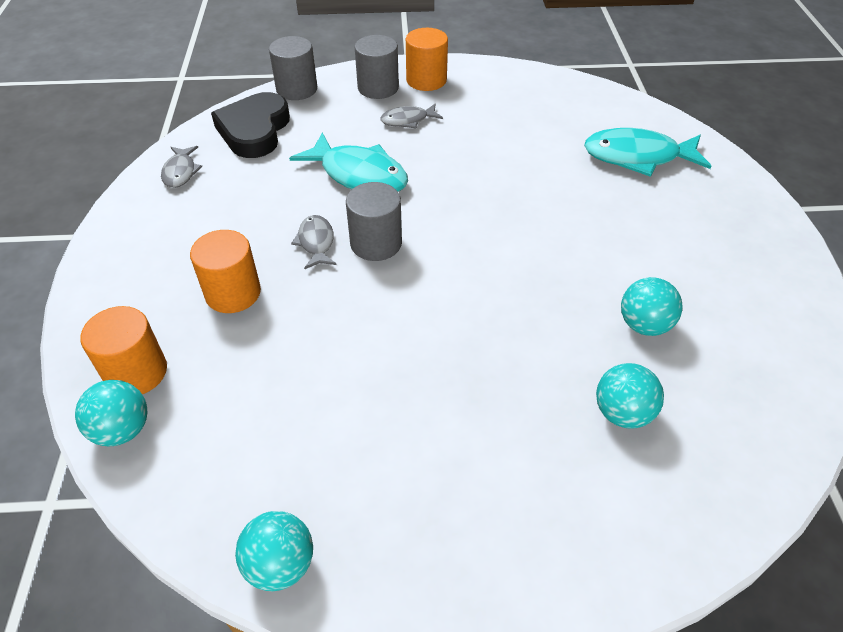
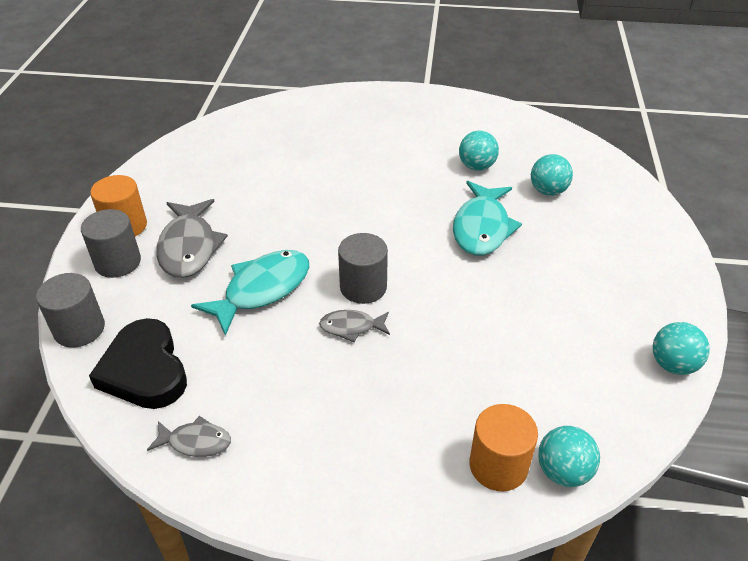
camera: 80 degrees left, 5 degrees down
(233, 293) = (406, 391): orange cylinder -> none
(254, 130) = (145, 370): black heart -> black heart turned 45 degrees clockwise
(408, 120) = (189, 247): grey fish -> grey fish, size x1.86
(637, 157) = (302, 130): turquoise fish -> turquoise fish (482, 227)

